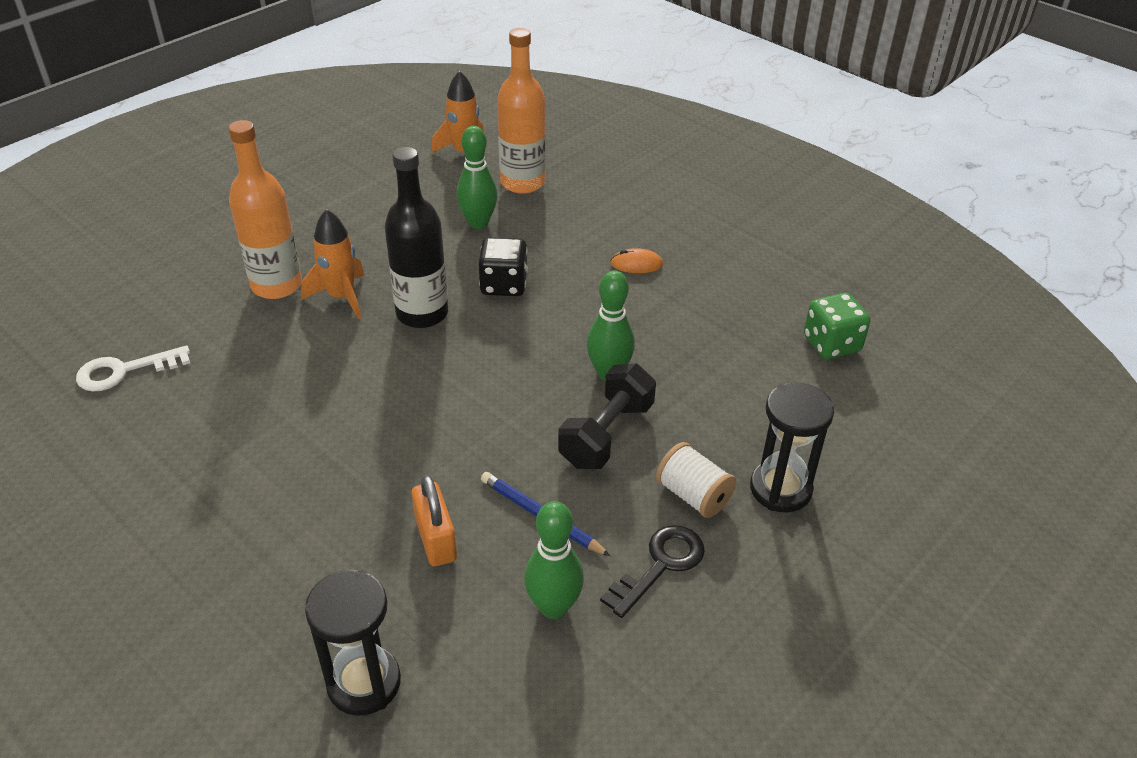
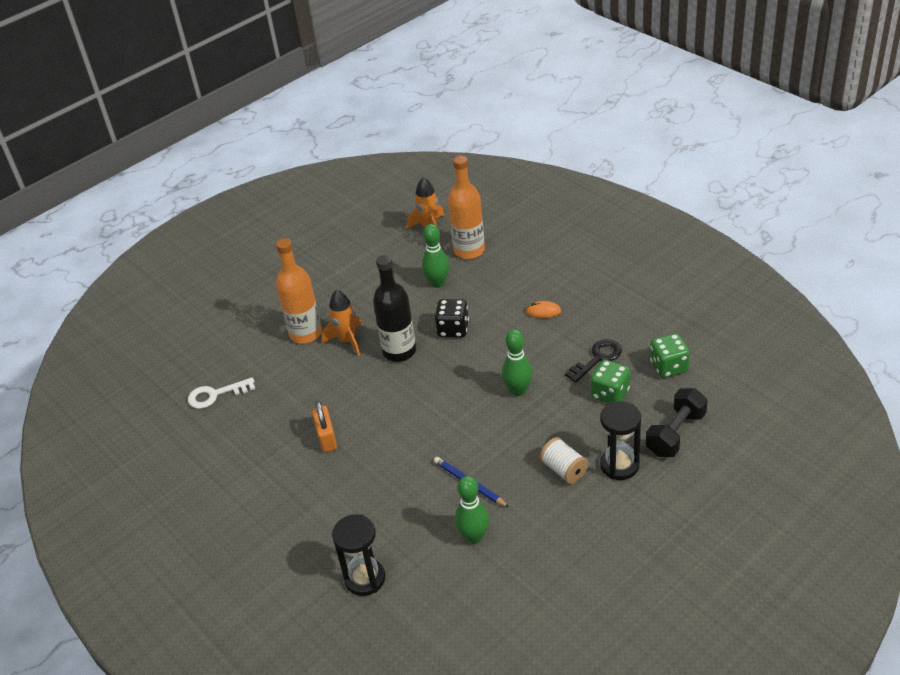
camera: 10 degrees right, 0 degrees up
(436, 539) = (406, 498): orange padlock -> orange padlock (326, 438)
(606, 434) = (513, 431): black dumbbell -> black dumbbell (675, 434)
(660, 565) = (539, 513): black key -> black key (597, 359)
(750, 381) = (610, 394): none -> green dice

